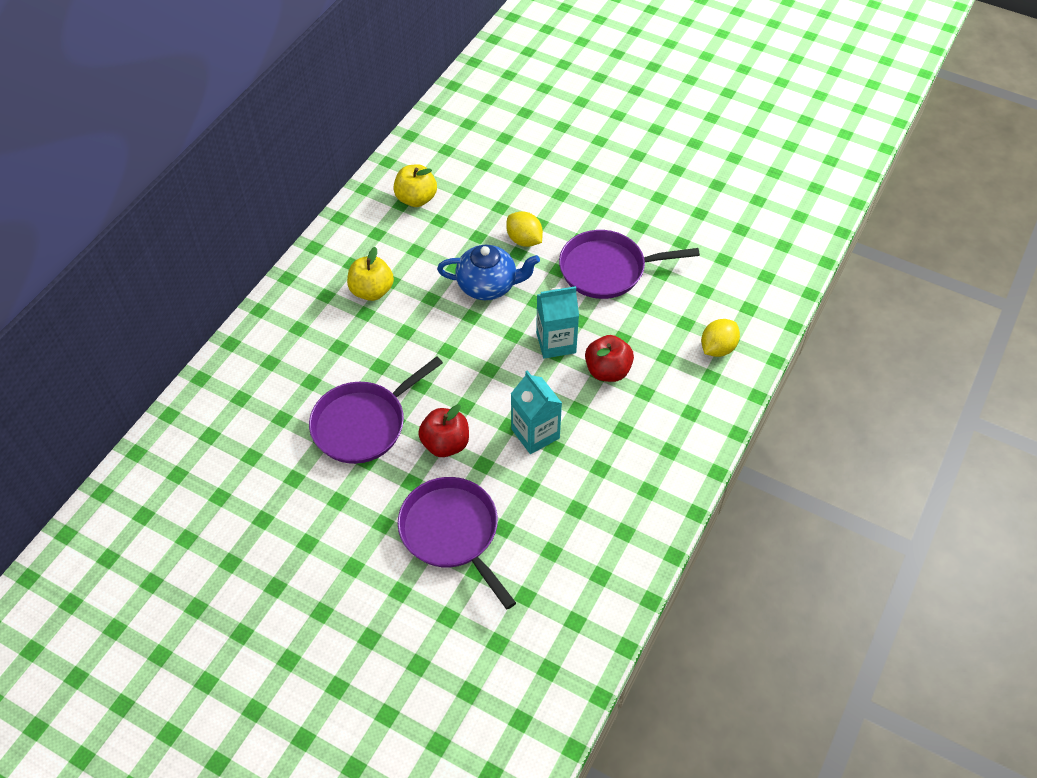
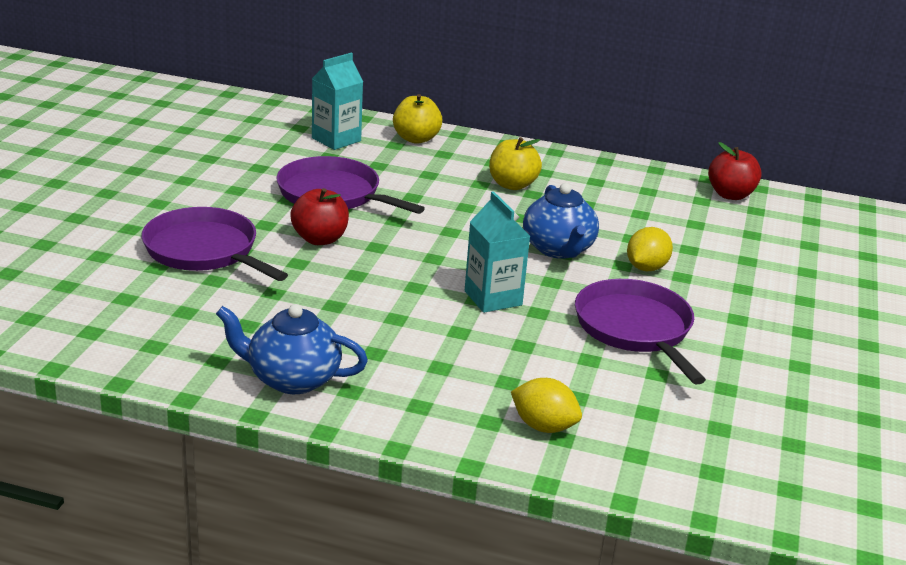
camera: 75 degrees right, 25 degrees down
(416, 199) = (663, 198): yellow apple -> yellow apple (416, 139)
(452, 532) = (204, 251): purple pan -> purple pan turned 90 degrees counterclockwise
(535, 433) = (349, 292): turquoise carton -> turquoise carton (336, 139)
(607, 371) = (464, 337): red apple -> red apple (730, 195)
(653, 485) = (292, 379): none -> blue teapot

